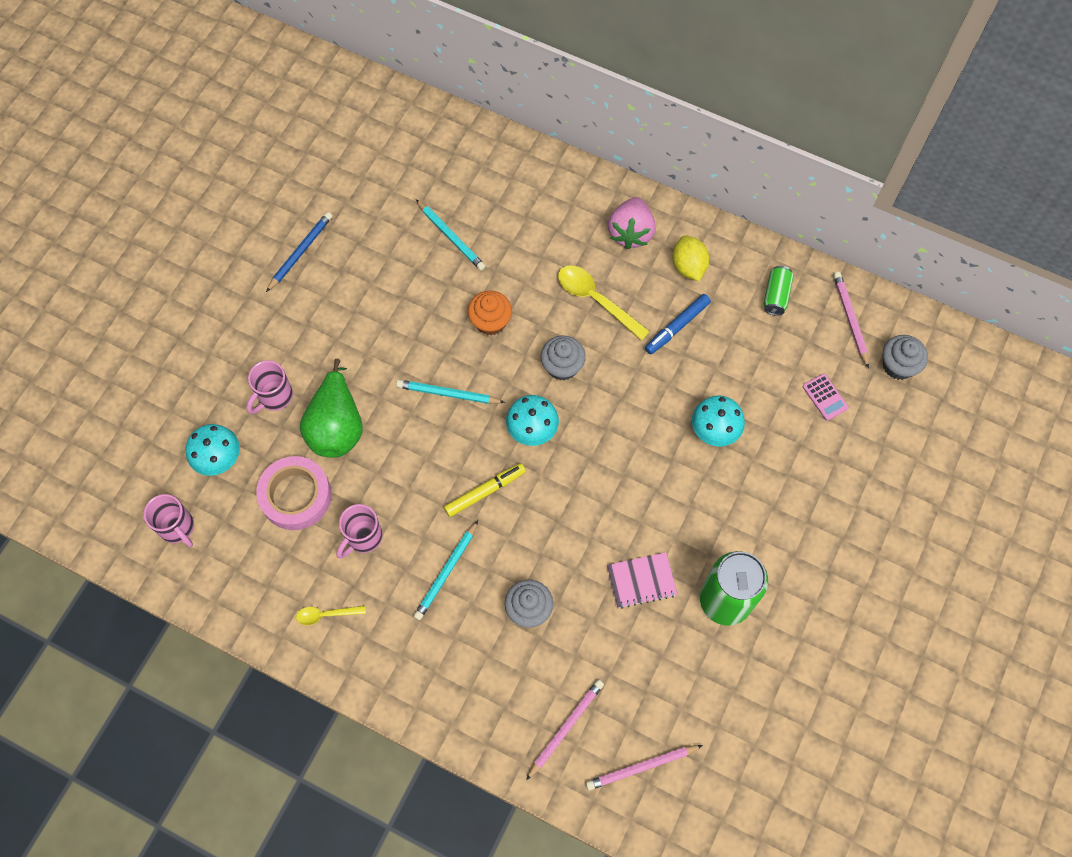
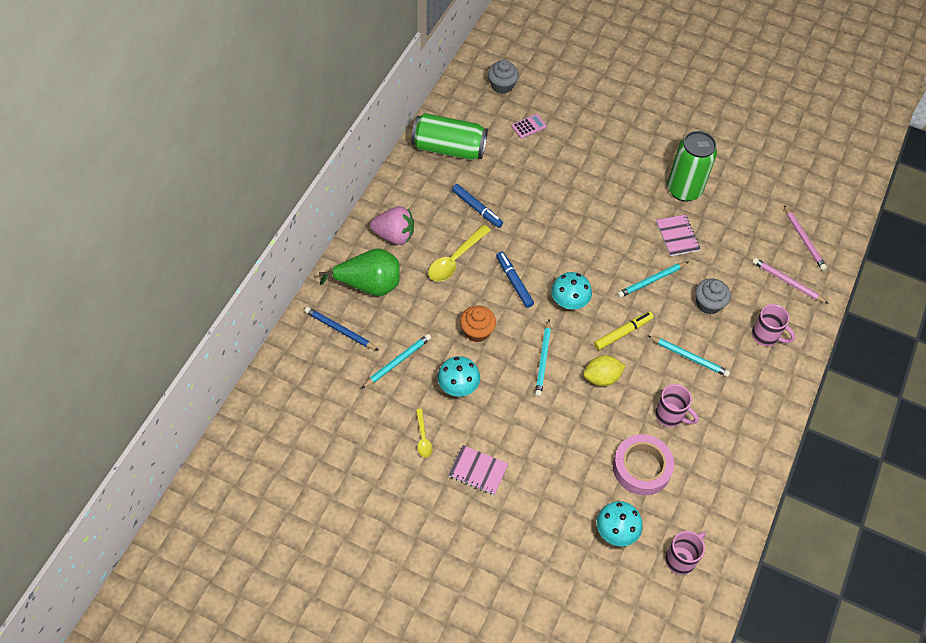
camera: 95 degrees left, 10 degrees down
(274, 397) = (555, 491): pink mug -> pink mug (766, 336)
(300, 252) = (412, 481): blue pencil -> blue pencil (340, 330)
(307, 317) = (478, 471): none -> pink notebook
(326, 614) = (735, 438): yellow spoon -> yellow spoon (423, 437)
(336, 426) = (578, 440): green pear -> green pear (369, 285)
(484, 491) = (622, 333): yellow marker -> yellow marker turned 90 degrees clockwise
(562, 366) = (514, 282): grey cupcake -> blue marker
(566, 537) = (651, 281): none -> turquoise pencil
(688, 266) = (425, 199): yellow lemon -> yellow lemon (601, 378)
(714, 430) = (559, 190): turquoise mushroom -> turquoise mushroom (458, 387)
(776, 295) = (449, 148): green can -> green can, size x2.06
(850, 319) = (467, 108): pink pencil -> none

